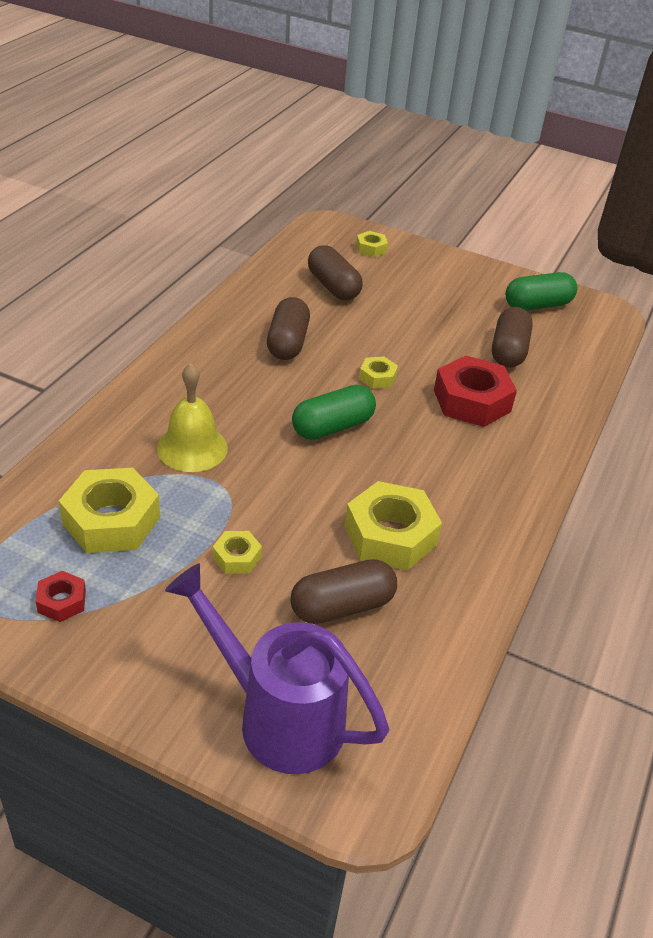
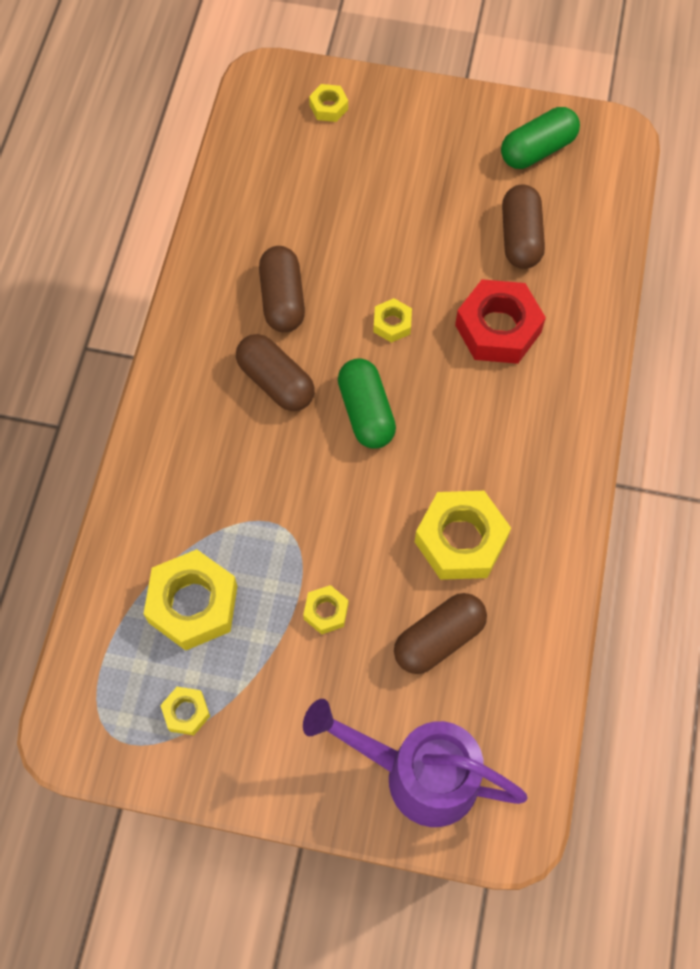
camera: 10 degrees left, 25 degrees up
(62, 601) = (186, 712): red nut -> yellow nut
(192, 448) = (236, 486): yellow bell -> none
(332, 427) = (366, 412): green capsule -> green capsule turned 60 degrees counterclockwise
(333, 286) = (305, 189): brown capsule -> brown capsule (276, 382)

